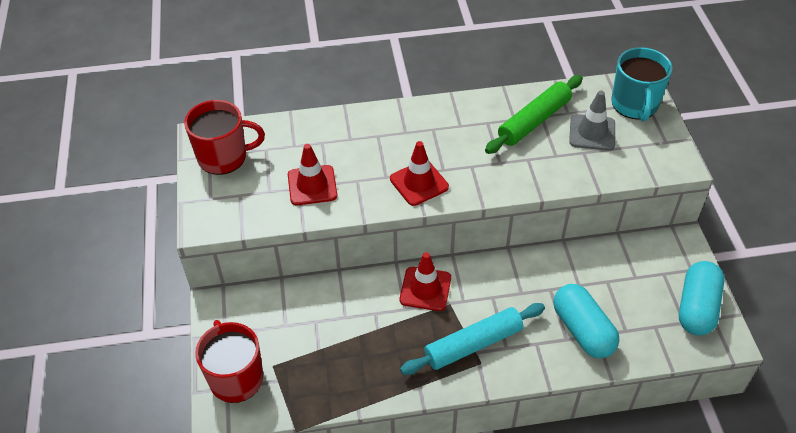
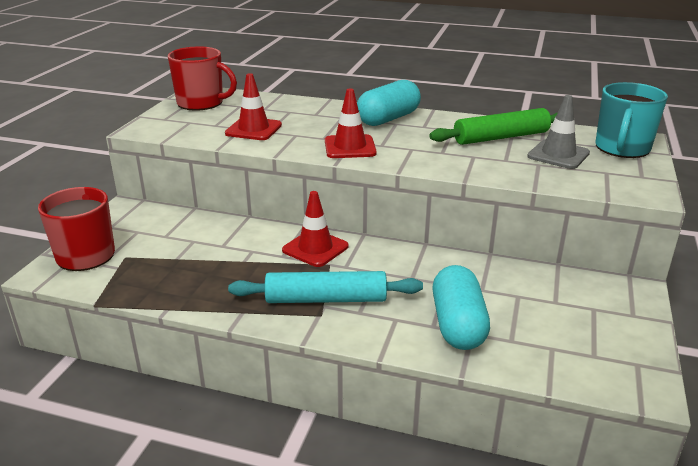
camera: 25 degrees right, 20 degrees down
(696, 307) = (619, 348): turquoise capsule -> turquoise capsule (388, 119)

